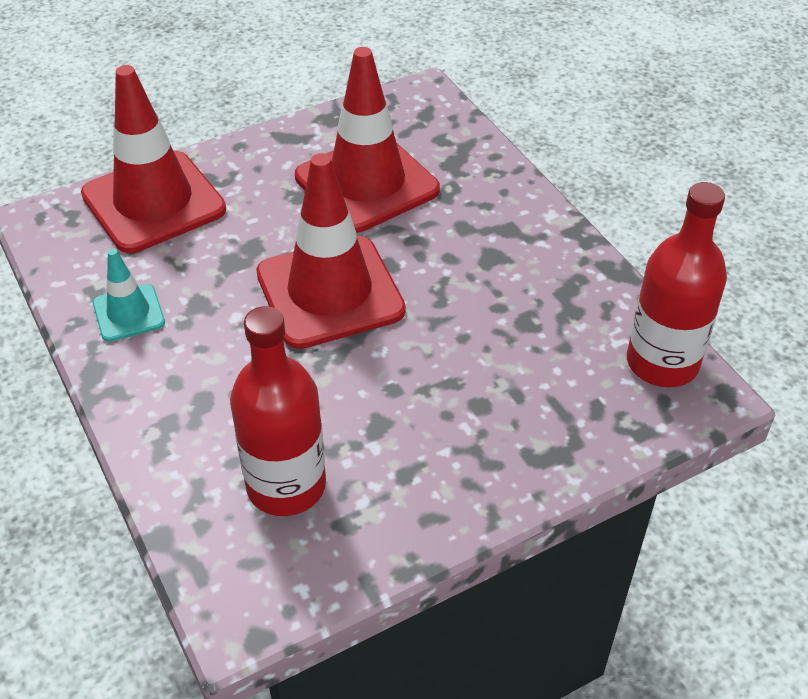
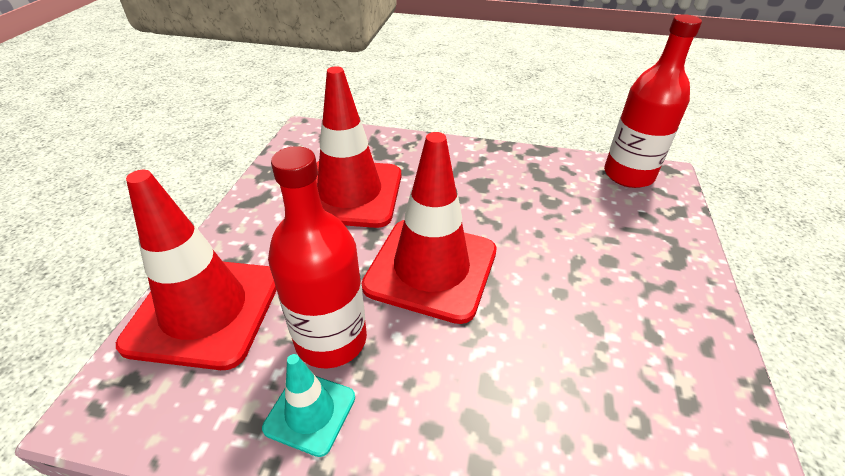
camera: 50 degrees left, 5 degrees down
(286, 486) = (621, 419): red bottle -> red bottle (331, 340)

